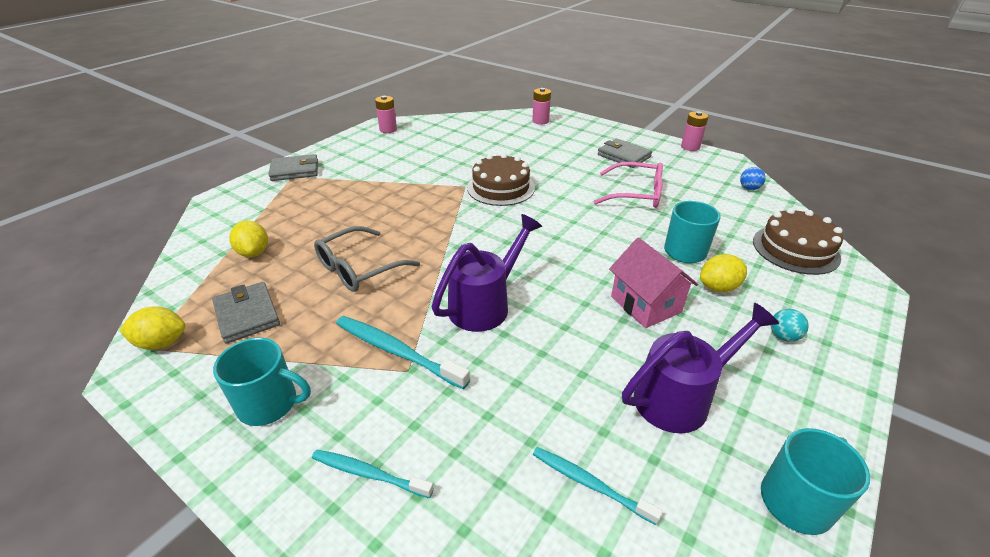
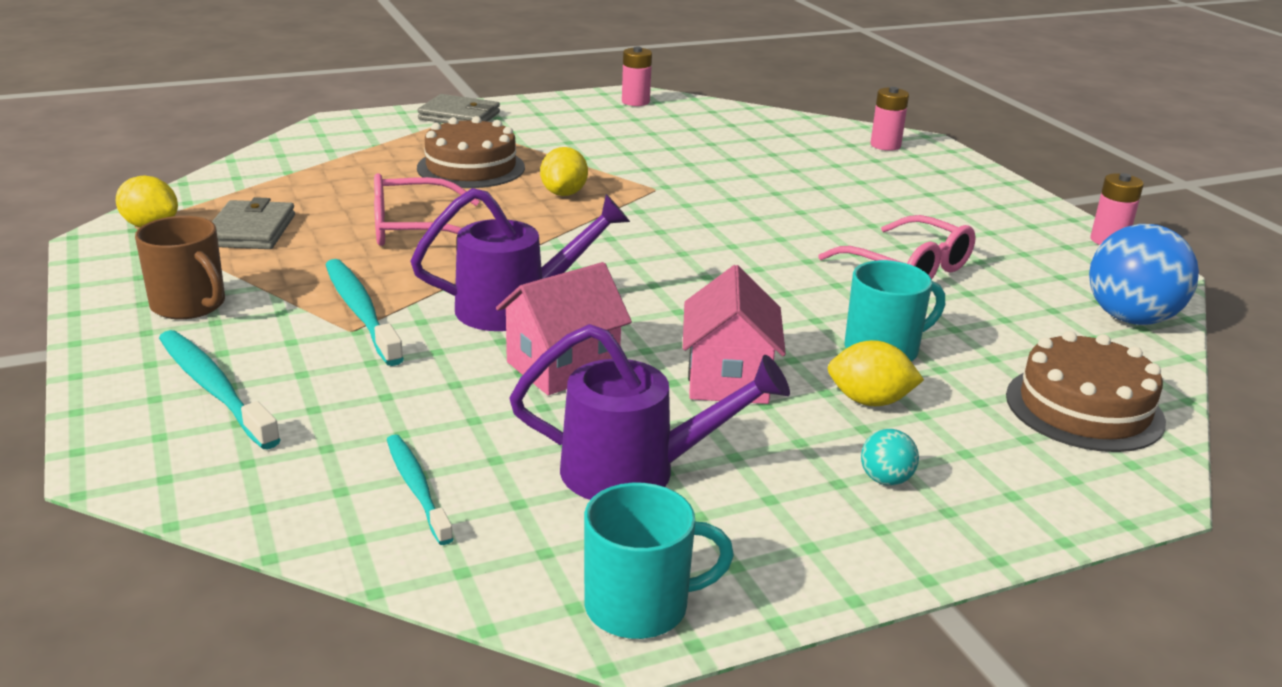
camera: 30 degrees right, 10 degrees down
(254, 252) = (320, 180): yellow lemon -> yellow lemon (564, 193)
(269, 403) = (189, 305): turquoise mug -> brown mug
(359, 268) = (414, 229): grey glasses -> pink glasses
(369, 473) = (214, 389): turquoise toothbrush -> turquoise toothbrush, size x1.53
(500, 188) = (705, 204): brown cake -> brown cake (471, 167)
(559, 337) = (562, 366): none -> pink house
(623, 156) = (962, 220): grey wallet -> none
(749, 188) = (1130, 318): blue ball -> blue ball, size x2.25

